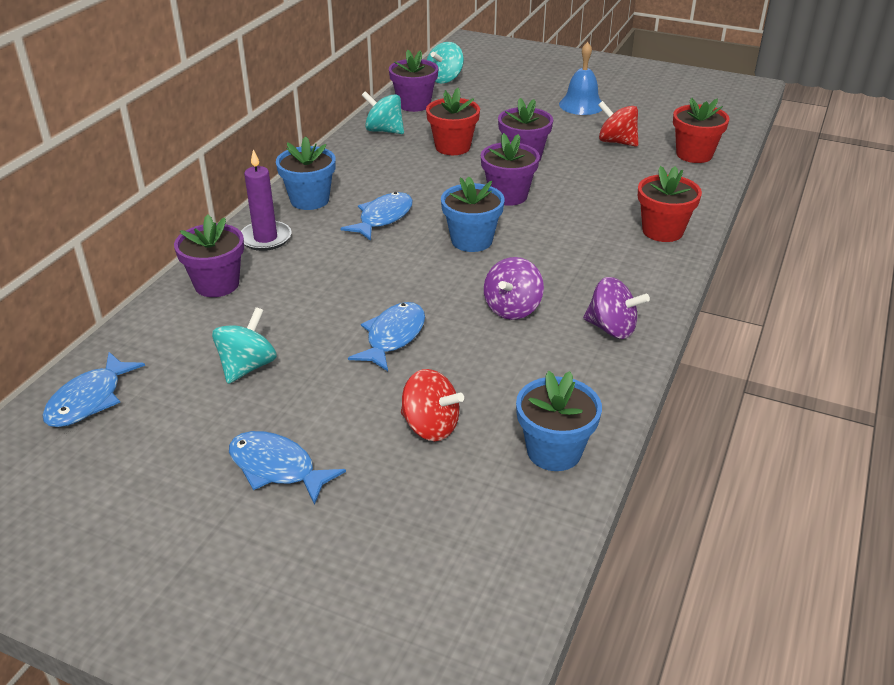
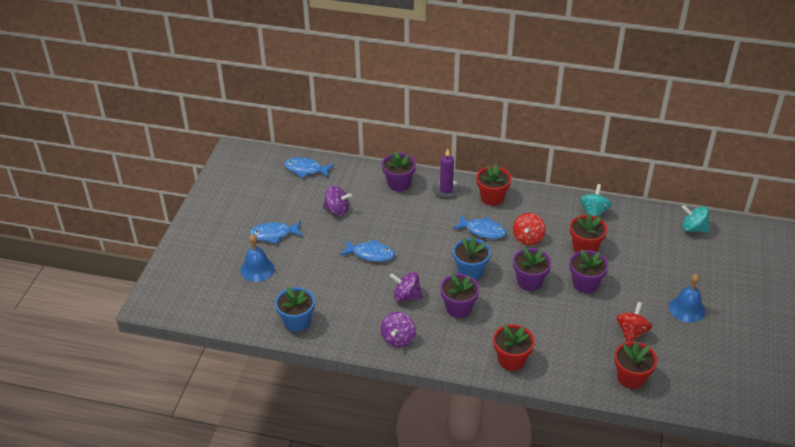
camera: 80 degrees right, 5 degrees up
(247, 367) = (337, 210): turquoise spinning top -> purple spinning top
(277, 468) = (274, 234): blue fish -> blue fish turned 120 degrees counterclockwise
(309, 200) = (492, 197): blue flower pot -> red flower pot
(379, 504) = (257, 269): none -> blue bell
(414, 104) = (641, 219): purple flower pot -> purple flower pot (458, 308)
(430, 426) = (307, 277): red spinning top -> red spinning top (528, 238)

